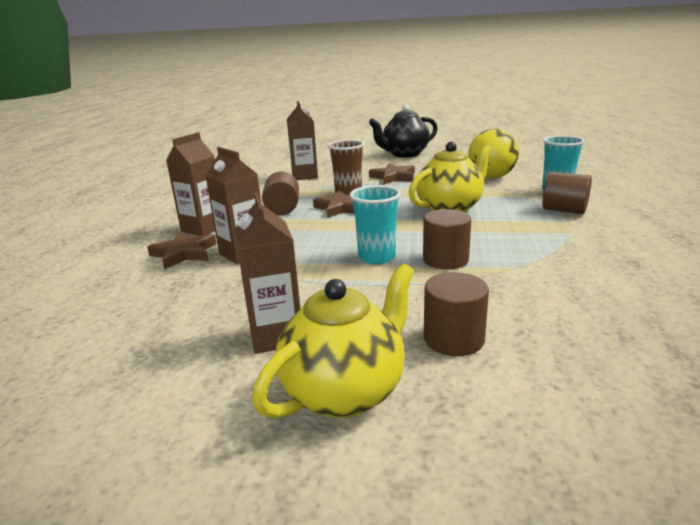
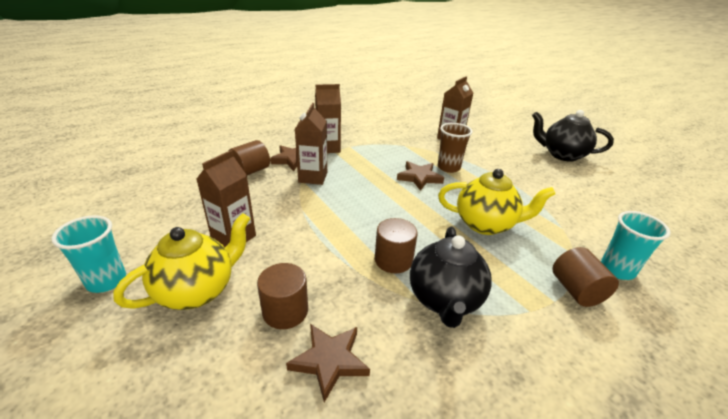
camera: 45 degrees right, 10 degrees up
(282, 209) = (387, 158): brown cylinder -> brown cylinder (251, 171)
(345, 391) = (197, 290): yellow teapot -> yellow teapot turned 45 degrees counterclockwise
(376, 257) = (363, 227): turquoise cup -> turquoise cup (106, 281)
(393, 177) = (506, 172): brown star -> brown star (329, 361)
(491, 177) = (587, 218): yellow ball -> none
(524, 257) = (444, 300): none -> black teapot

